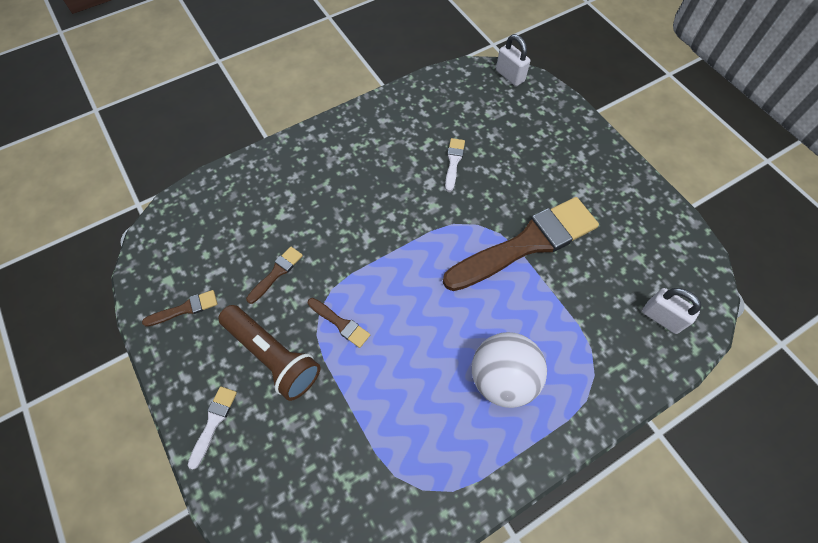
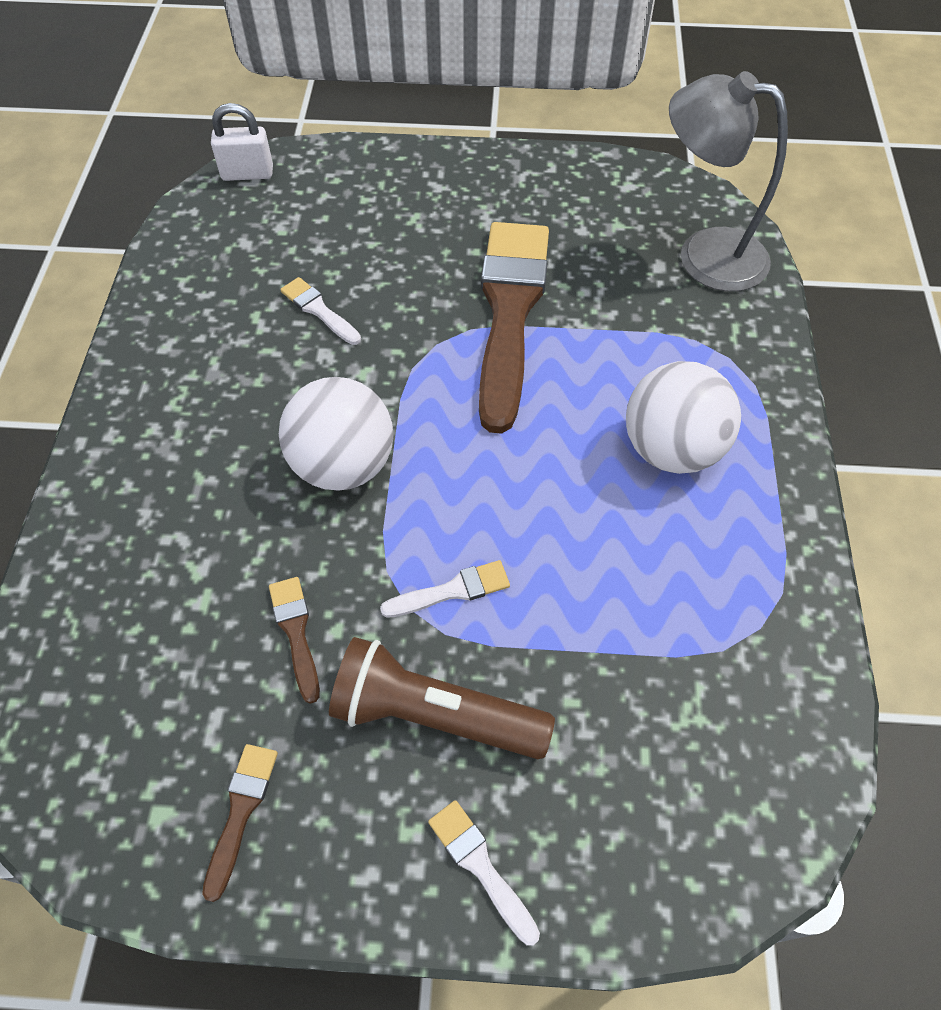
camera: 55 degrees left, 5 degrees down
(273, 356) = (434, 714): brown flashlight -> brown flashlight turned 150 degrees counterclockwise
(340, 323) = (452, 591): brown brush -> white brush
(374, 232) = (343, 465): none -> white ball
(661, 317) = (704, 254): white padlock -> grey lamp

